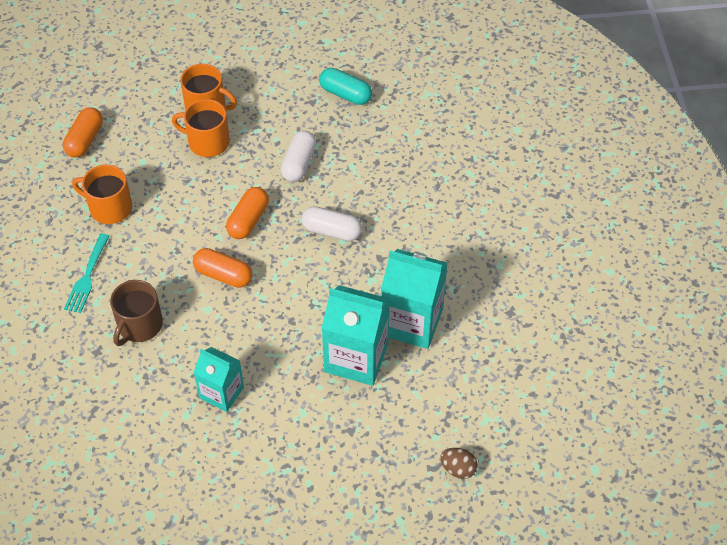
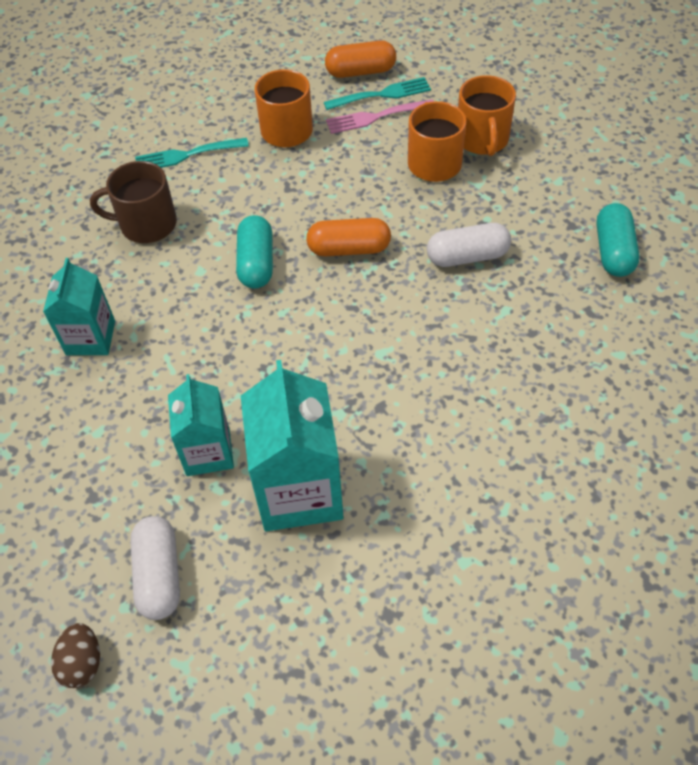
camera: 65 degrees right, 0 degrees up
(119, 139) = (382, 94): none -> turquoise fork
(139, 152) = (375, 117): none -> pink fork
(223, 275) = (256, 263): orange capsule -> turquoise capsule
(332, 231) = (388, 336): white capsule -> white capsule (159, 575)
(356, 357) = (208, 452): turquoise carton -> turquoise carton, size x0.62

